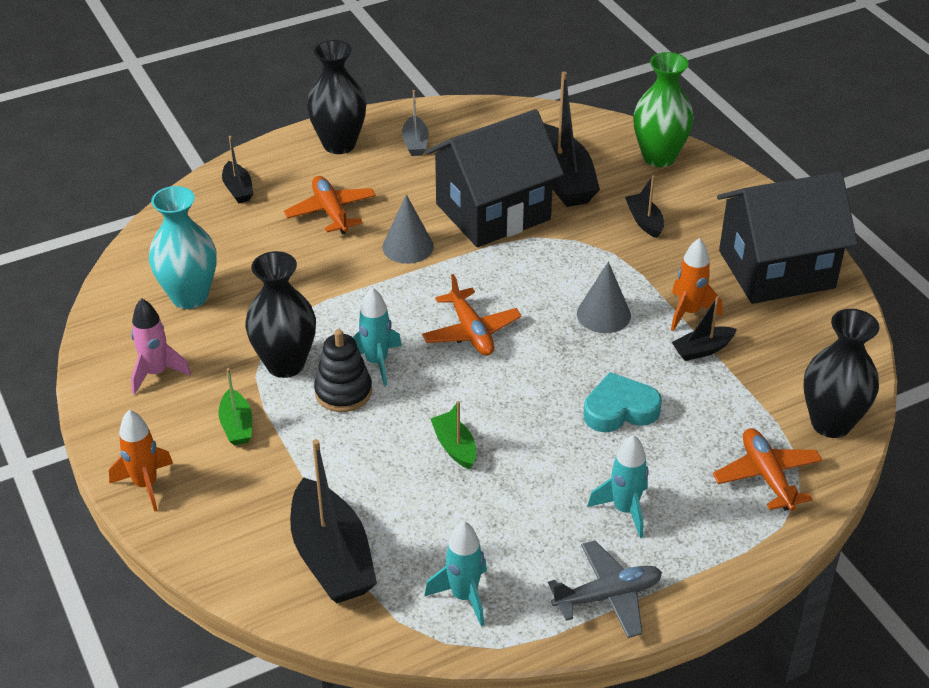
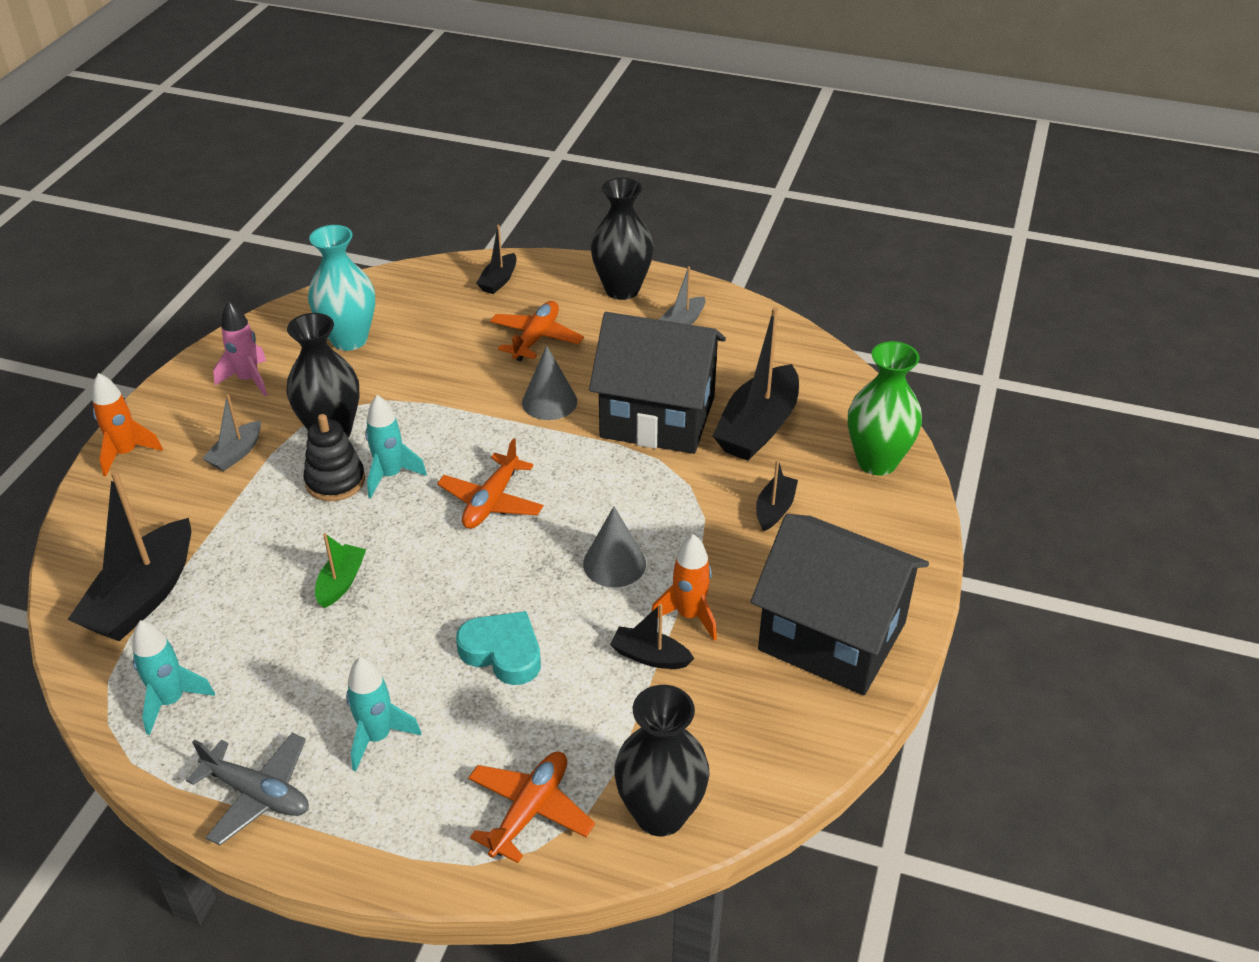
camera: 45 degrees right, 0 degrees up
(237, 425) = (236, 454): green boat -> grey boat

